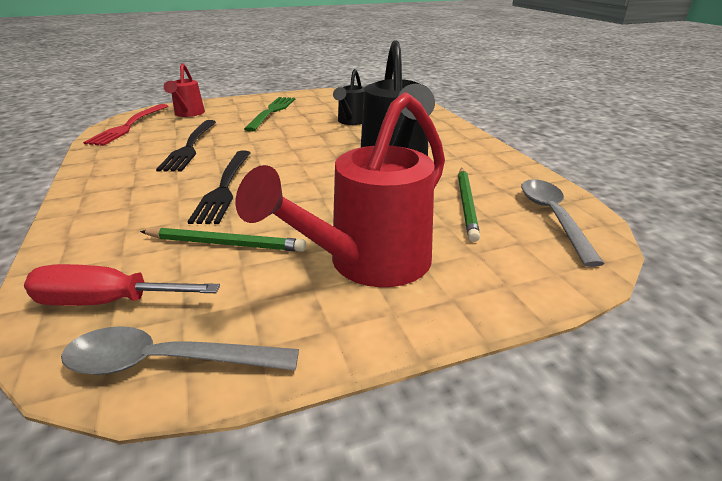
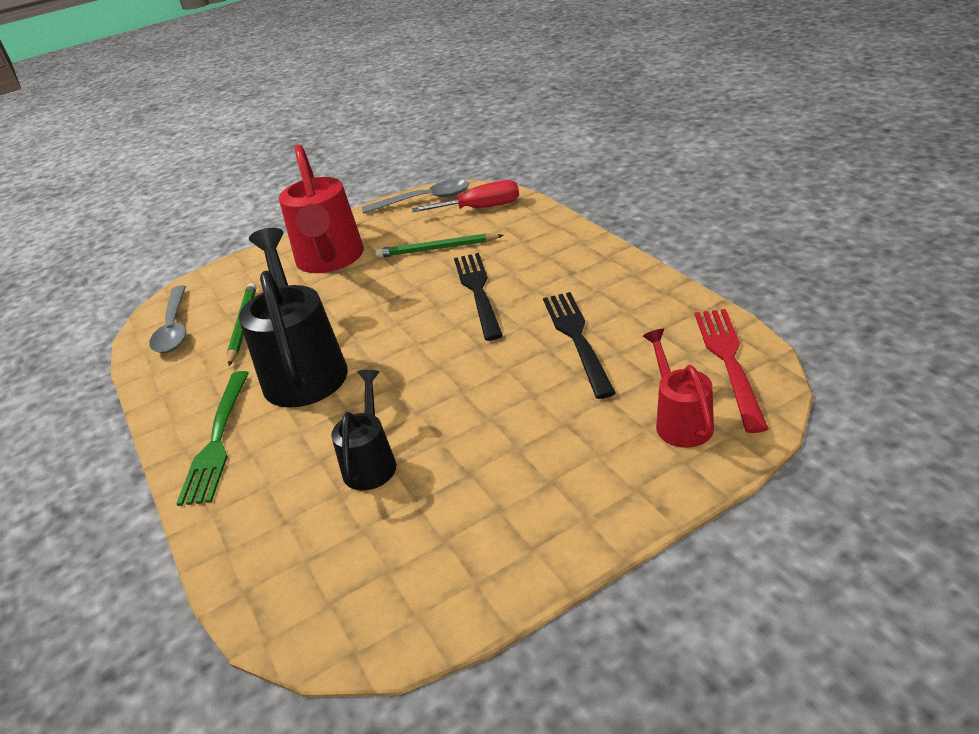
camera: 175 degrees right, 5 degrees up
(272, 111) = (530, 467): green fork -> green fork (217, 441)
(370, 263) = (330, 260): red watering can -> red watering can turned 135 degrees clockwise

